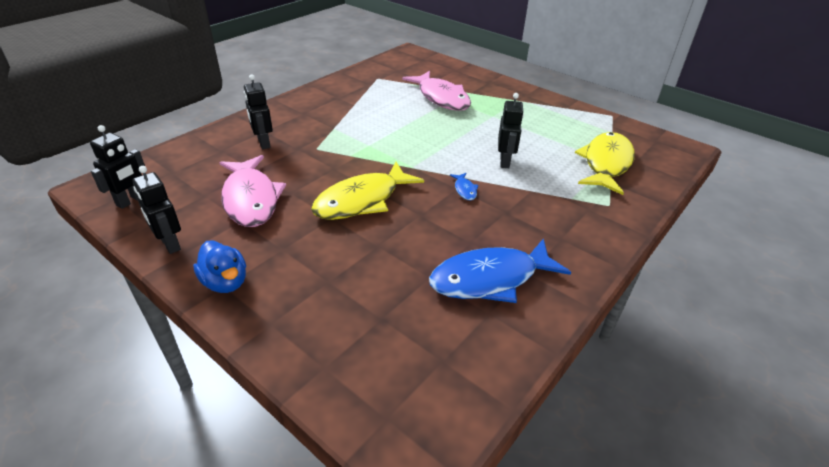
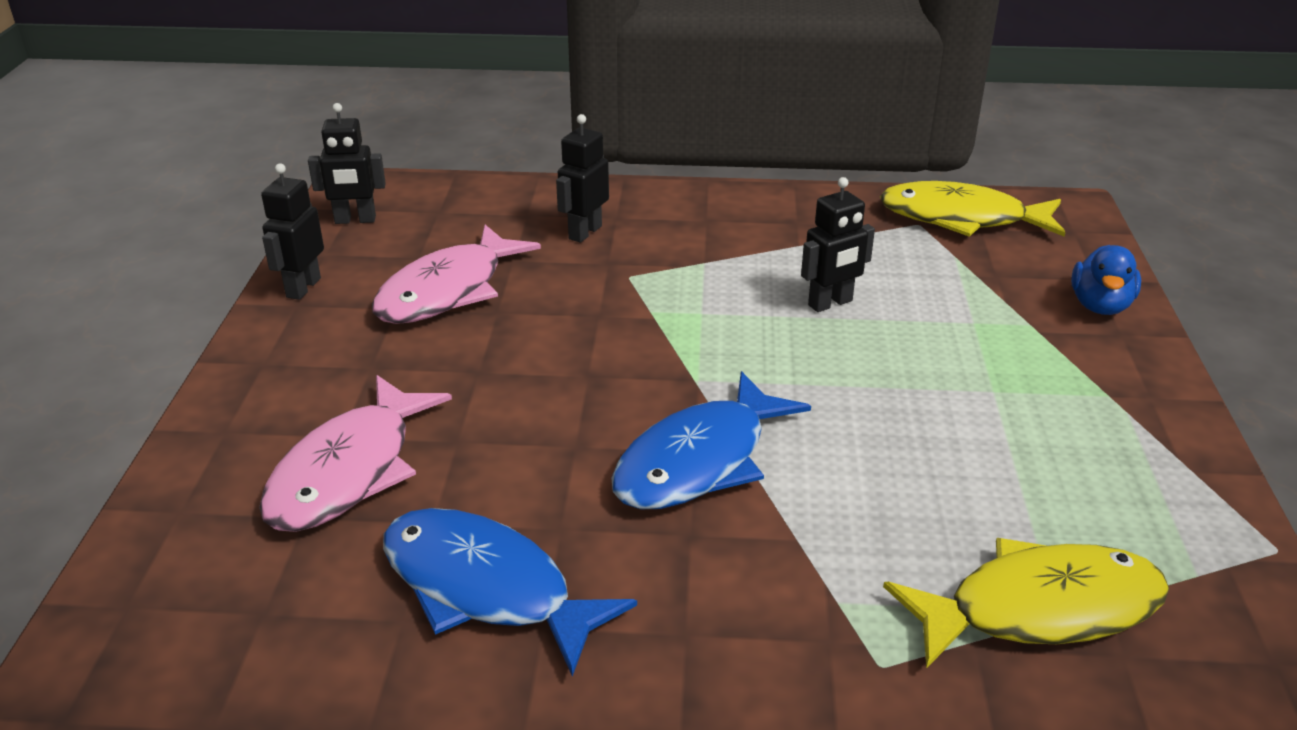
camera: 55 degrees right, 5 degrees down
(225, 282) = (270, 360): blue duck -> blue duck (1100, 306)
(362, 200) = (548, 376): yellow fish -> yellow fish (961, 218)
(441, 98) = (962, 310): pink fish -> pink fish (349, 471)
(465, 190) = (699, 461): blue fish -> blue fish, size x2.47
(505, 162) = (850, 470): black robot -> black robot (830, 303)

